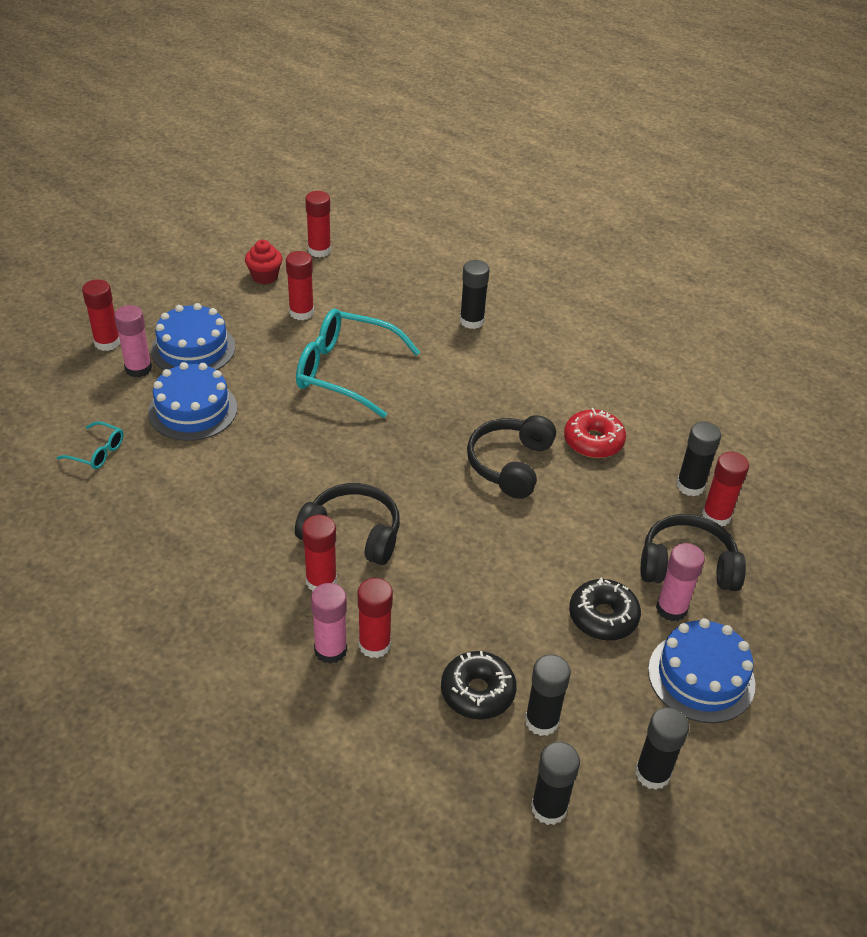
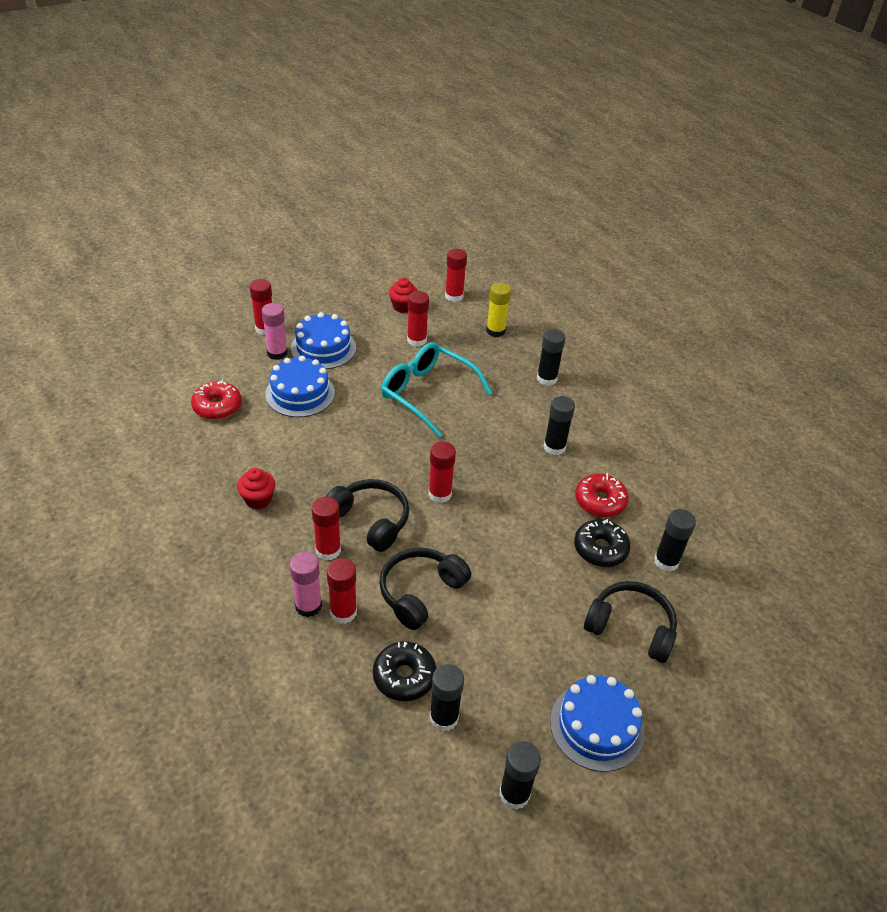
camera: 20 degrees right, 0 degrees up
(97, 452) = (217, 407): turquoise glasses -> red donut
(207, 548) = (258, 499): none -> red cupcake
(388, 280) = (495, 331): none -> yellow glue stick
(510, 464) = (521, 501): black headphones -> black headphones (421, 592)
(549, 808) = (414, 791): black glue stick -> black glue stick (554, 447)
(603, 617) = (537, 648): black donut -> black donut (600, 549)
(671, 609) = (599, 660): pink glue stick -> none
(716, 516) = (676, 593): red glue stick -> red glue stick (440, 494)

